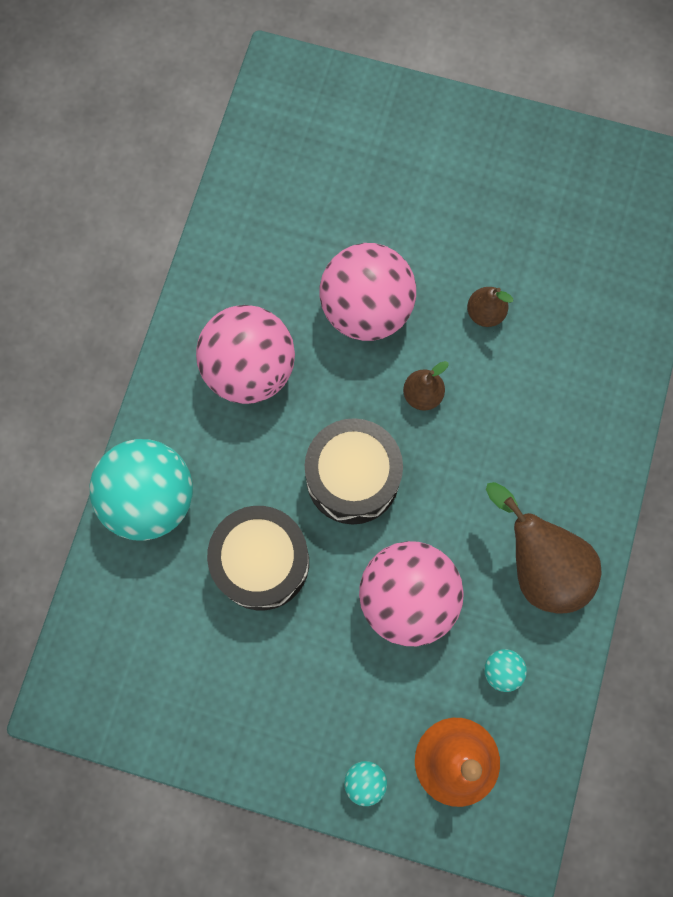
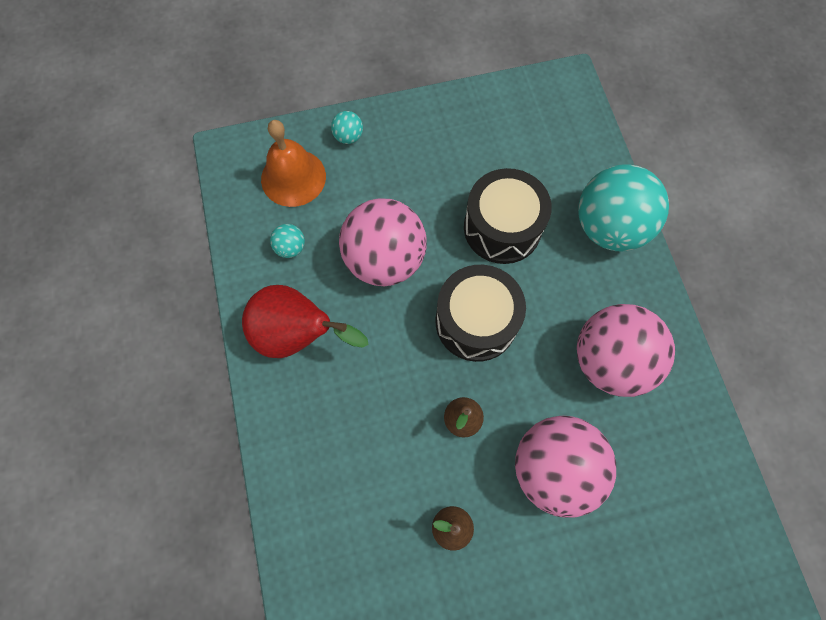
camera: 150 degrees right, 5 degrees down
(540, 565) = (297, 335): brown pear -> red pear

